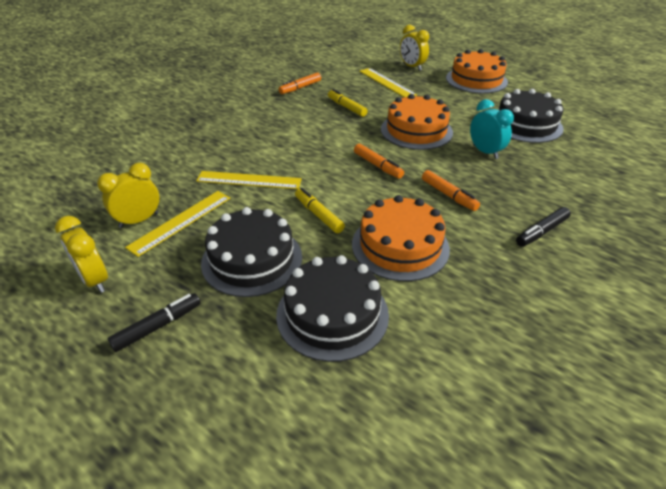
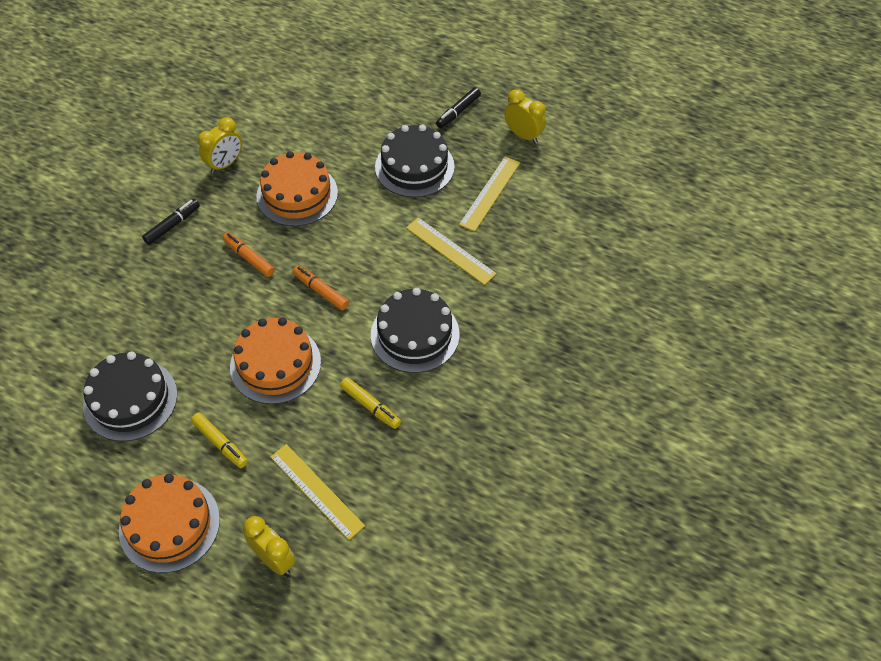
camera: 170 degrees right, 15 degrees up
(139, 220) = (527, 189): yellow clock -> yellow clock (225, 164)
(249, 180) = (450, 250): yellow ruler -> yellow ruler turned 45 degrees clockwise
(300, 88) = (448, 452): orange marker -> none
(318, 215) = (371, 217): yellow marker -> yellow marker (220, 443)
(332, 314) = (344, 134): black cake -> black cake (415, 334)
(485, 152) = (197, 332): turquoise clock -> none

